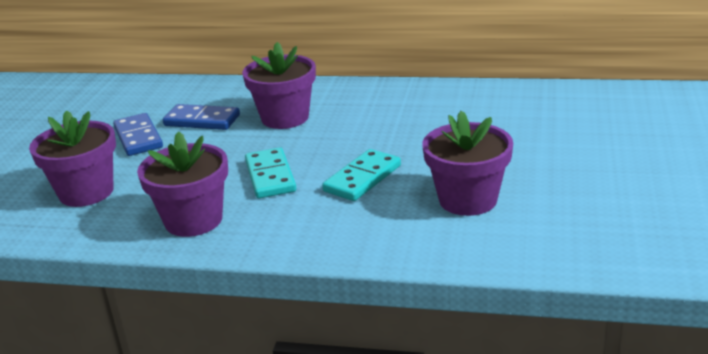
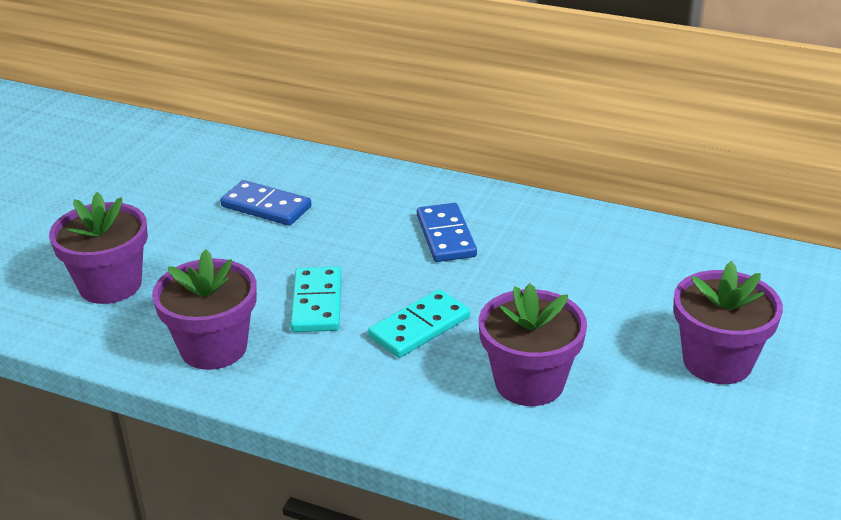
camera: 10 degrees right, 5 degrees up
(138, 137) = (188, 218): blue domino -> blue domino (445, 236)
(285, 118) = (361, 221): purple flower pot -> purple flower pot (717, 361)

